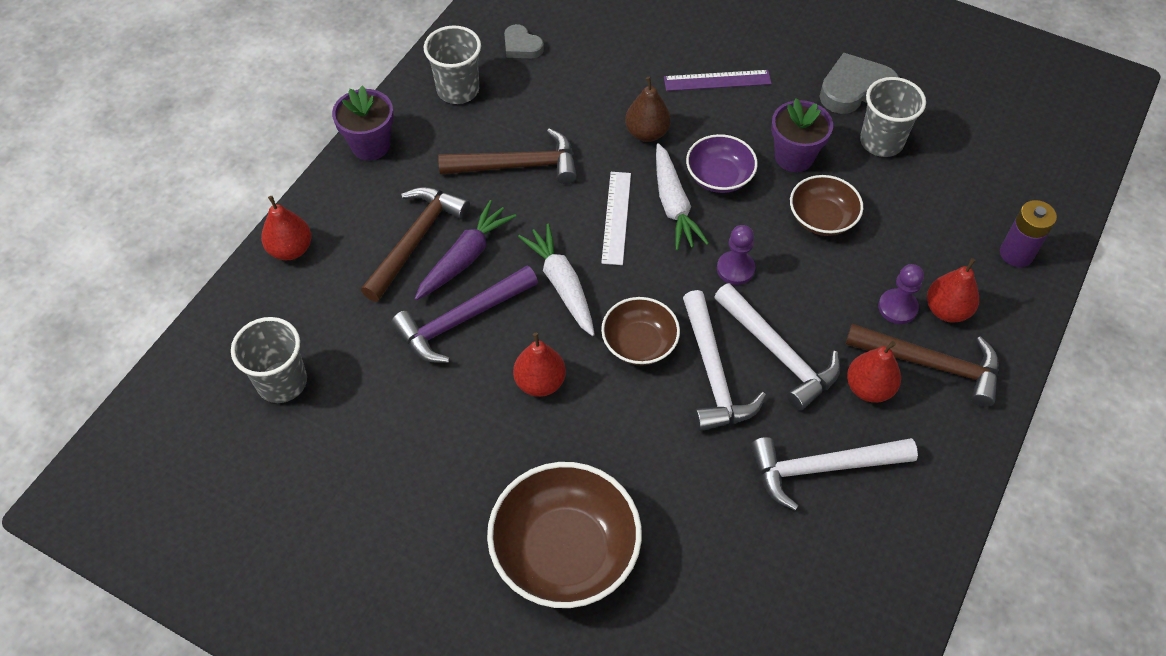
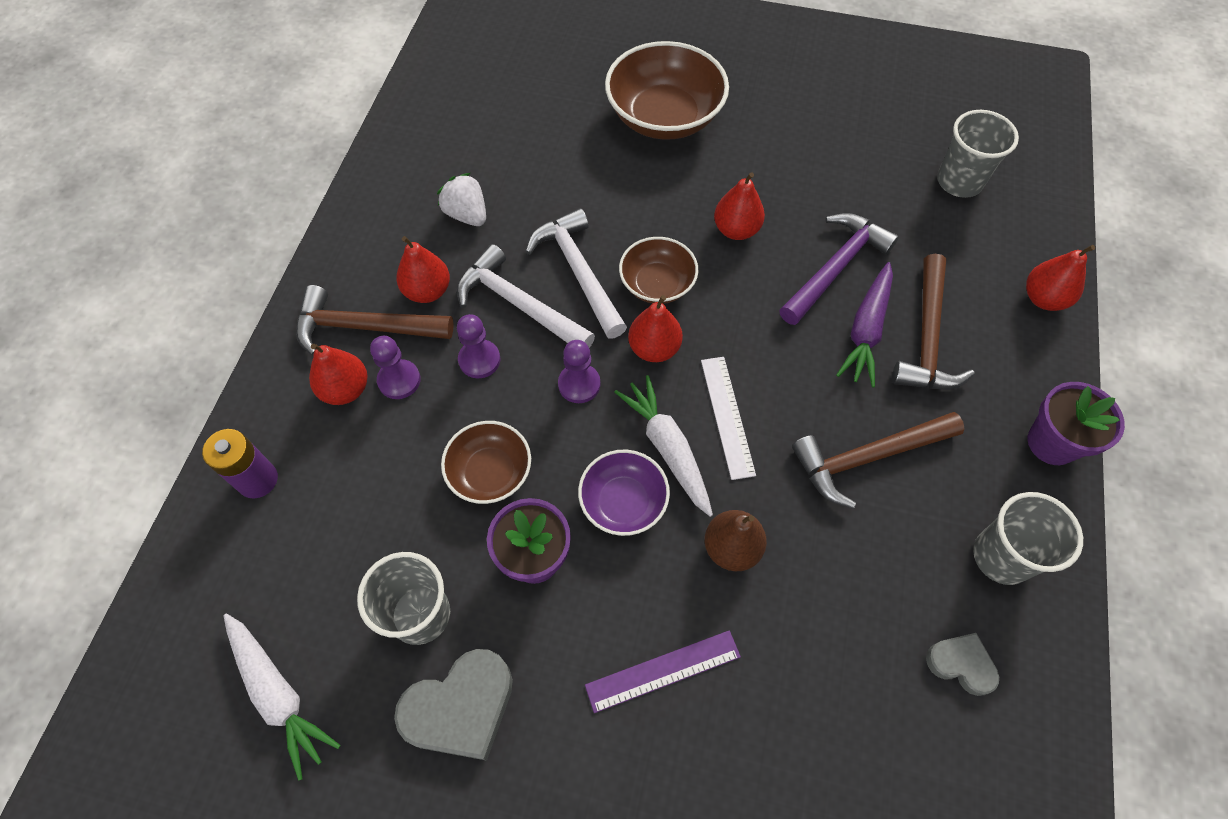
camera: 165 degrees right, 5 degrees up
(561, 285) = (755, 325): white carrot -> white carrot (279, 694)
(660, 284) = (654, 348): none -> red pear
(822, 309) = (479, 360): none -> purple pawn
(822, 468) = (467, 215): white hammer -> white strawberry

